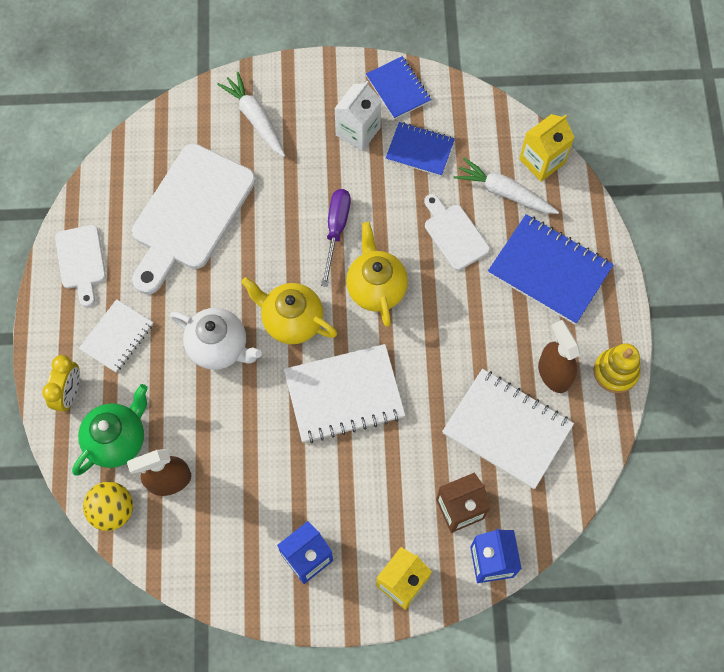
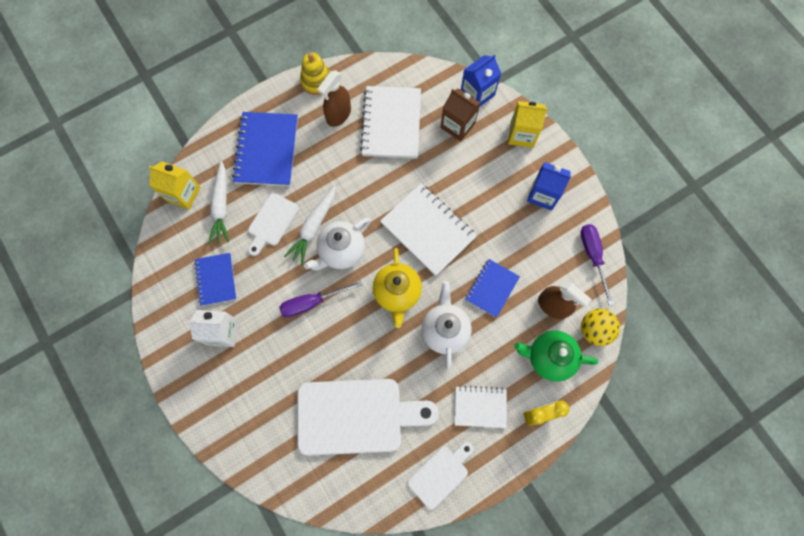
camera: 120 degrees left, 5 degrees up
(195, 567) = (593, 256): none -> purple screwdriver
(255, 118) = (250, 416): white carrot -> white carrot (313, 227)
(376, 288) = (341, 251): yellow teapot -> white teapot
(398, 89) = (170, 323): blue notebook -> blue notebook (492, 288)

